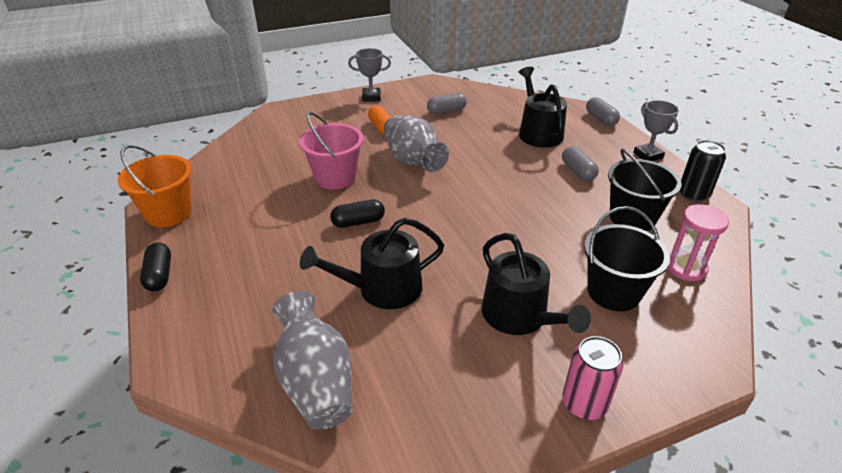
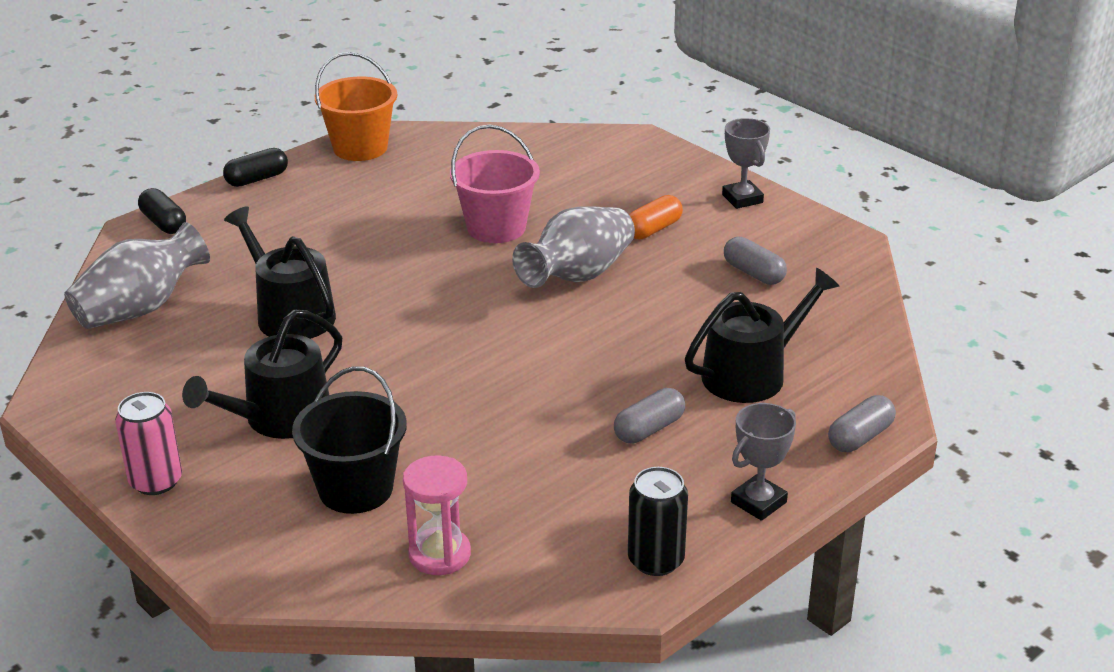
camera: 70 degrees right, 5 degrees down
(358, 222) = (407, 268): black capsule -> black capsule (164, 223)
(632, 218) = (543, 495): black bucket -> none

